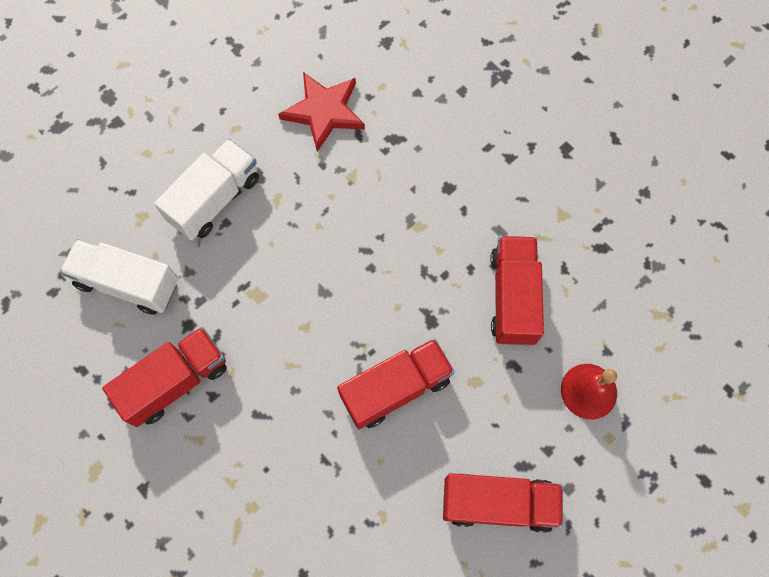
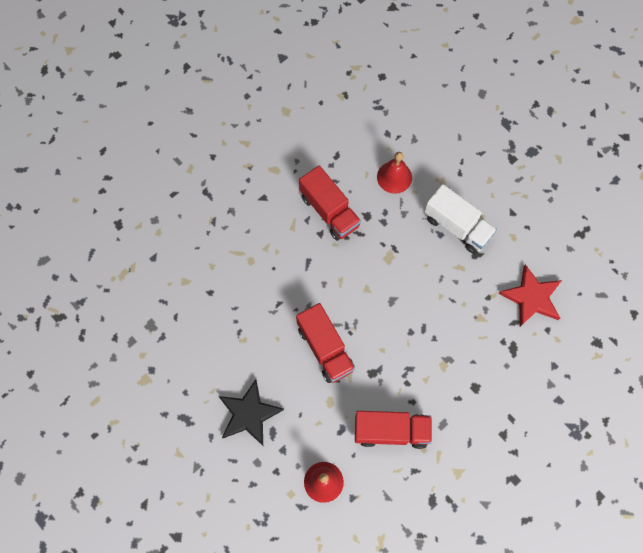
camera: 90 degrees right, 0 degrees up
(128, 283) = (394, 177): white truck -> red bell
(498, 503) = (249, 414): red truck -> black star

